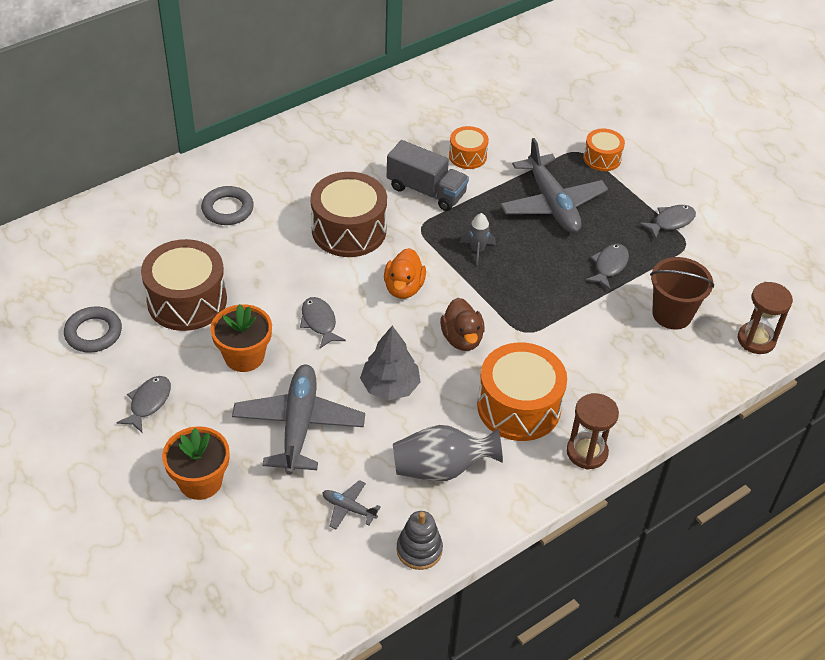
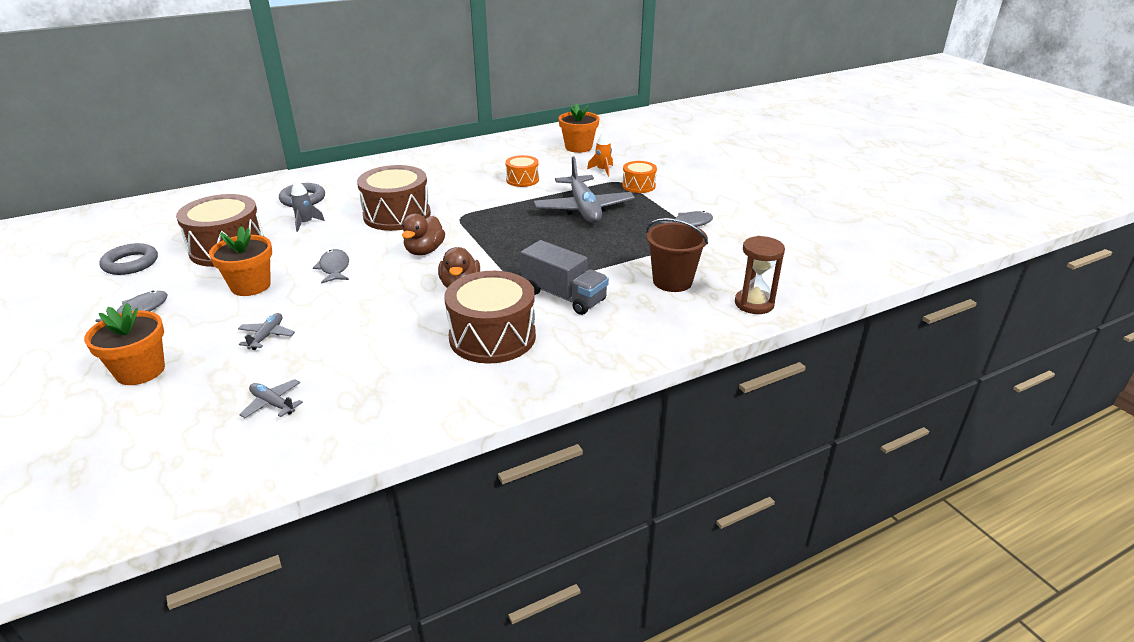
camera: 10 degrees right, 15 degrees down
(299, 425) = (267, 336): grey plane -> grey plane, size x0.44
(390, 386) = (373, 314): grey tree -> none
(404, 288) = (424, 251): orange duck -> brown duck
(419, 550) = (325, 446): grey stacking toy -> none
(426, 191) = (477, 196): grey truck -> grey truck (564, 296)
(441, 468) = (388, 378): grey vase -> none
(477, 250) = (503, 232): grey rocket -> grey rocket (305, 223)
(514, 87) = (578, 147): none -> orange flower pot
(519, 406) = (492, 337): orange drum -> brown drum
(554, 131) = (602, 170): none -> orange rocket
(587, 452) = (548, 377): brown hourglass -> none
(609, 266) = (622, 247): grey fish -> none

